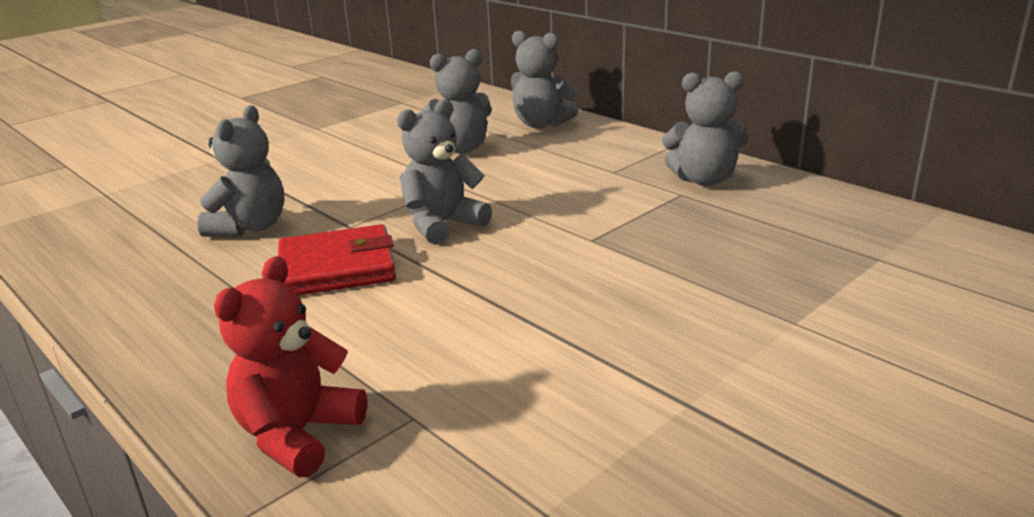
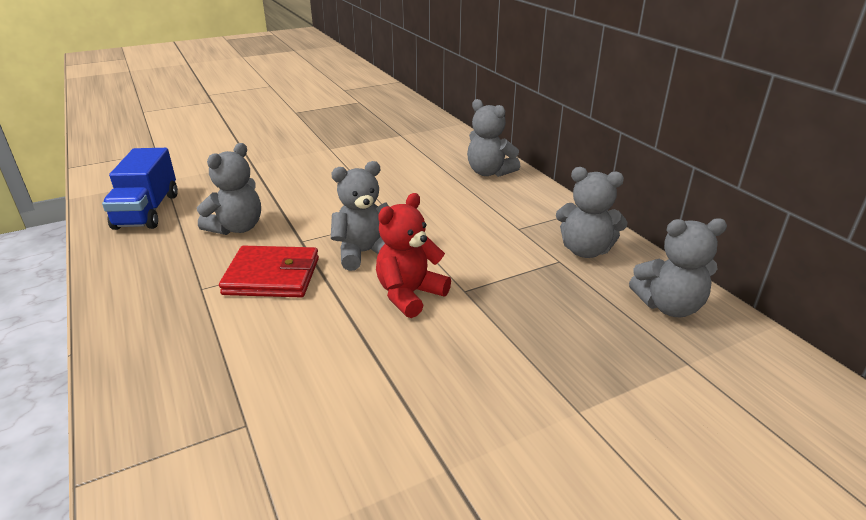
camera: 15 degrees right, 5 degrees up
(103, 230) = (147, 211): none -> blue truck
(298, 434) = (164, 418): red teddy bear -> red teddy bear (409, 295)
(460, 149) = (417, 185): grey teddy bear -> grey teddy bear (669, 306)

